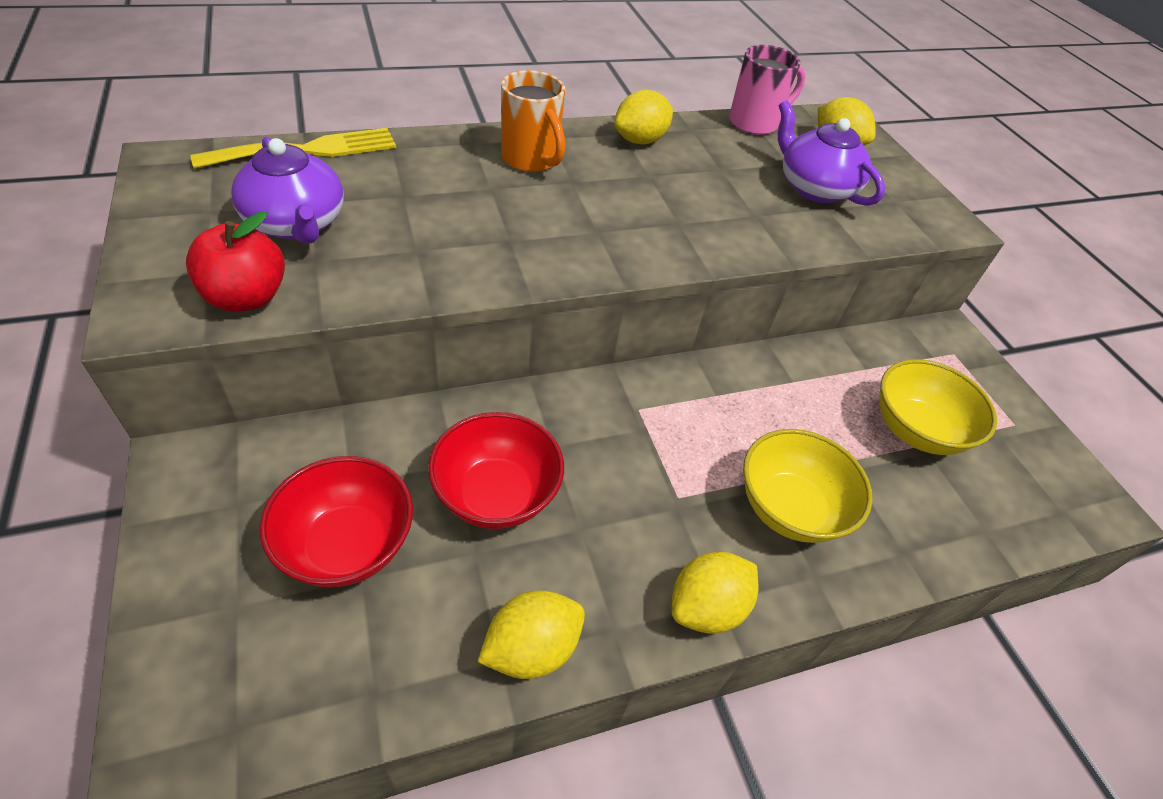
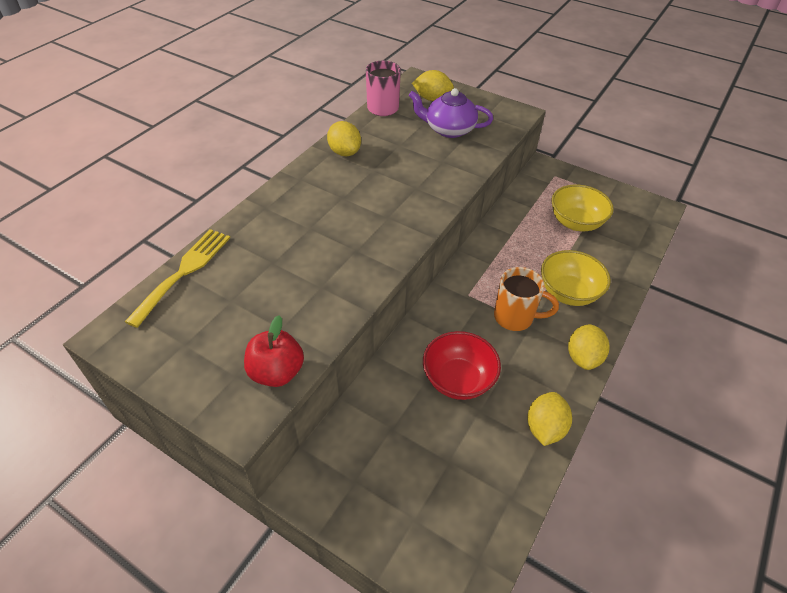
camera: 35 degrees left, 0 degrees up
(296, 224) = (242, 317): purple teapot -> none
(347, 545) = (426, 454): red bowl -> none
(531, 160) = (308, 198): orange mug -> orange mug (515, 317)
(640, 140) = (344, 152): yellow lemon -> yellow lemon turned 45 degrees counterclockwise

